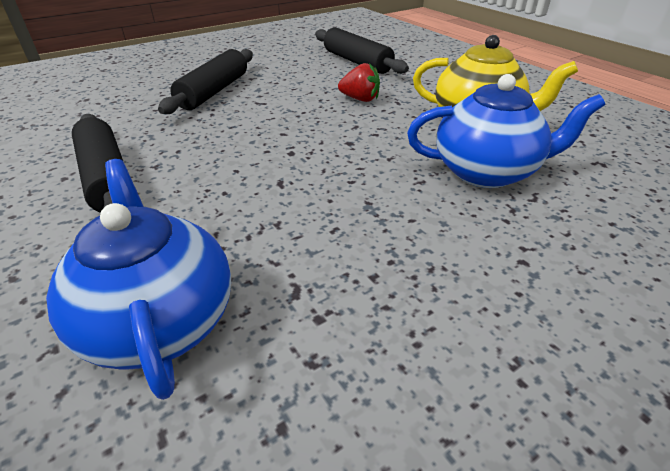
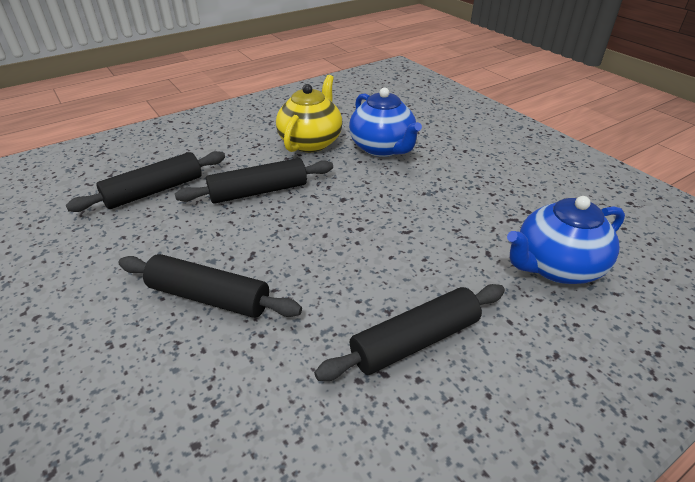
camera: 90 degrees left, 0 degrees up
(360, 99) = (259, 191): red strawberry -> black rolling pin
(486, 172) = (382, 148): blue teapot -> blue teapot turned 150 degrees clockwise

